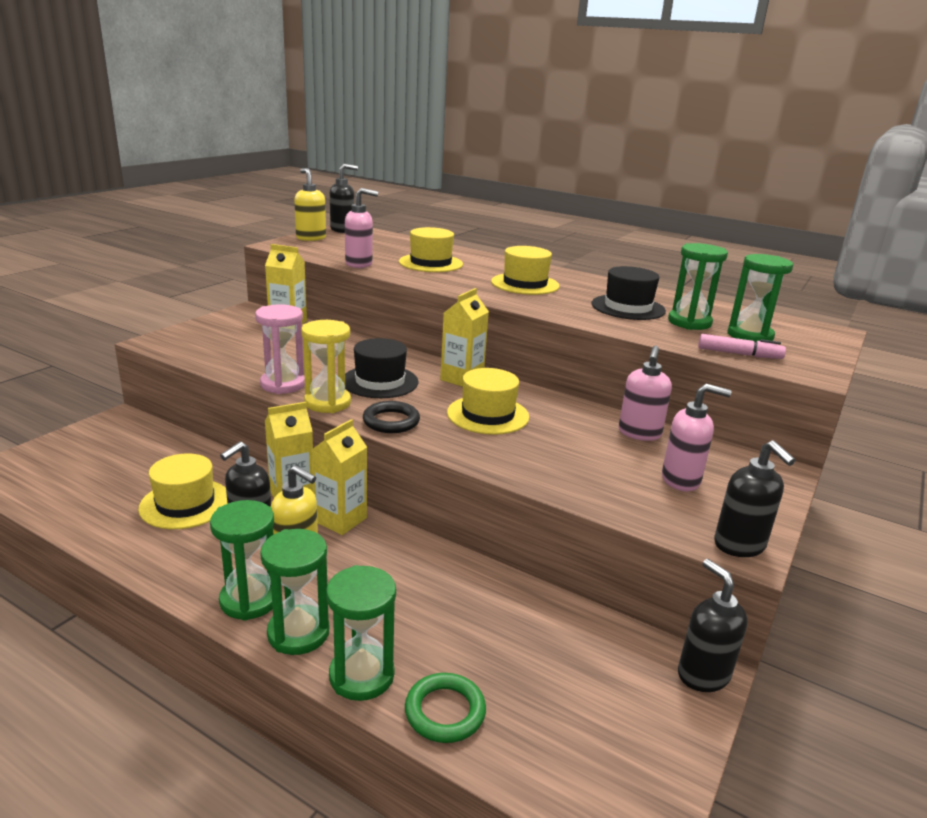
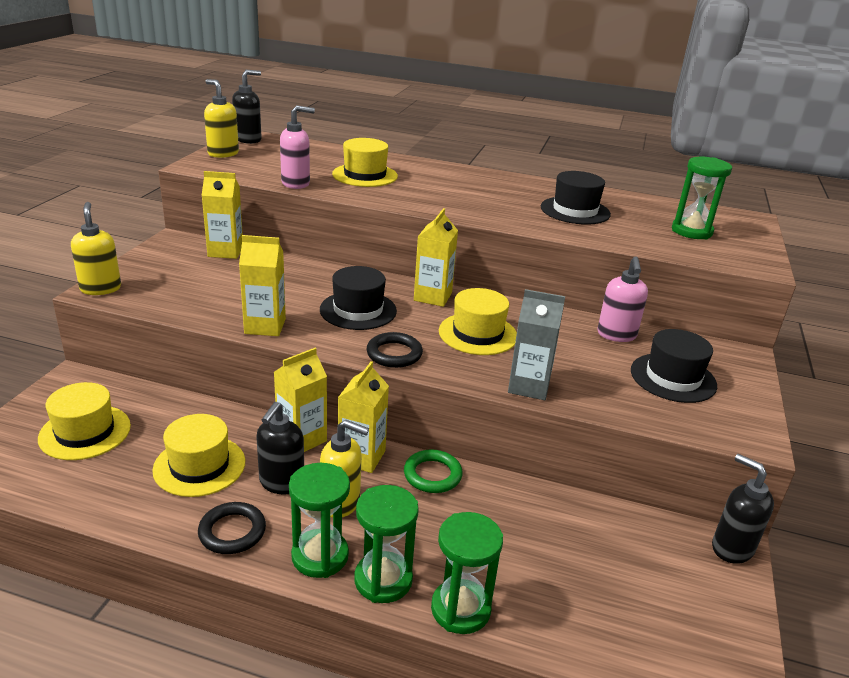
camera: 15 degrees left, 5 degrees up
(159, 340) = (100, 288): none -> yellow soap dispenser
(181, 564) = (232, 531): none -> black ring
(283, 384) = (265, 326): pink hourglass -> yellow carton
(327, 403) = (322, 341): yellow hourglass -> none
(445, 711) = (547, 627): green ring -> green ring (432, 475)
(512, 466) = (529, 386): none -> grey carton
(525, 284) = (469, 192): yellow hat -> yellow hat (85, 432)
(681, 480) = (673, 378): pink soap dispenser -> black hat
(689, 322) = (635, 222): green hourglass -> none
(739, 354) = (694, 253): pink marker -> none
(740, 545) = (747, 434): black soap dispenser -> none

